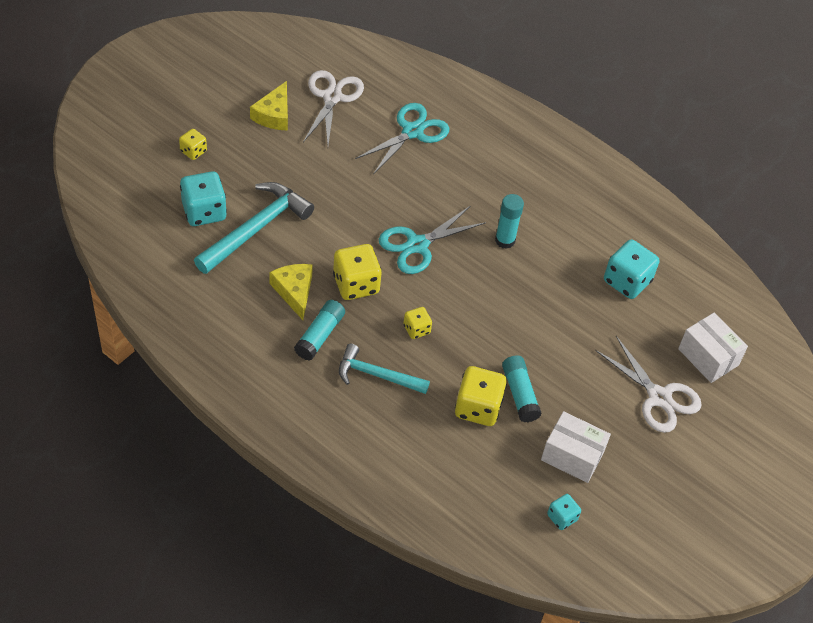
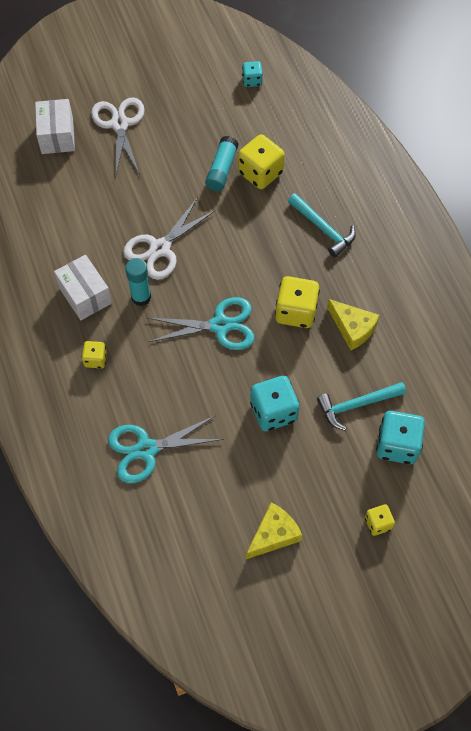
camera: 145 degrees left, 10 degrees up
(256, 229) = (357, 405): turquoise hammer -> turquoise hammer, size x0.65
(294, 291) = (353, 328): yellow cheese -> yellow cheese turned 60 degrees counterclockwise
(320, 335) = (351, 280): turquoise glue stick -> none
(332, 97) = (201, 530): white scissors -> white scissors (160, 248)
(416, 329) = (269, 251): yellow dice -> yellow dice (95, 359)
(572, 456) = (215, 113): white box -> white box (85, 295)
(627, 281) = (67, 218): turquoise dice -> turquoise dice (273, 412)

